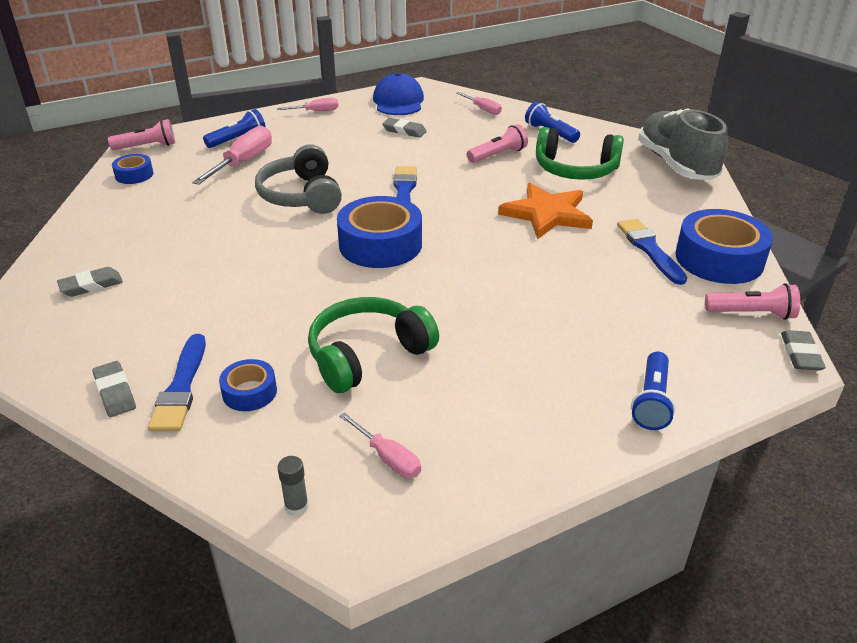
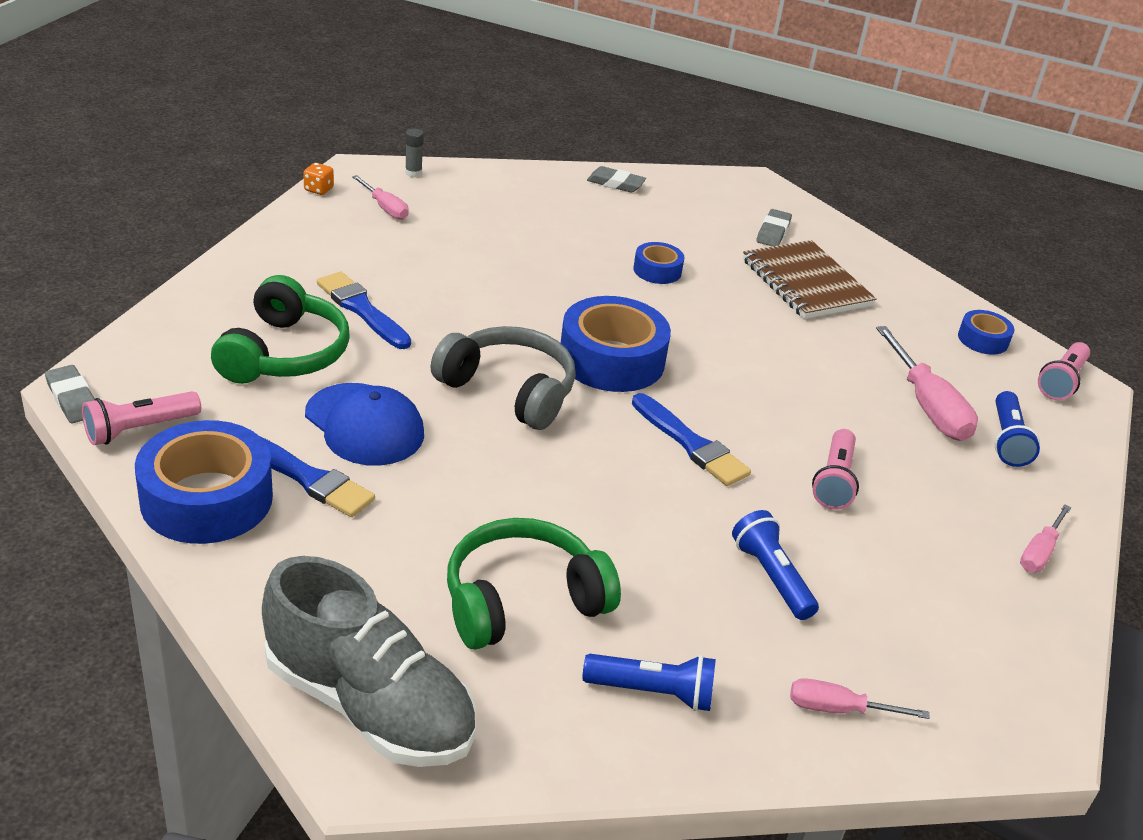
camera: 135 degrees right, 0 degrees up
(157, 241) = (806, 283): none -> brown notebook
(181, 387) = (580, 199): blue brush -> blue brush (362, 309)
(249, 392) = (530, 211): blue tape -> blue tape (657, 270)
(301, 196) = (783, 386): grey headphones -> grey headphones (509, 390)
(367, 355) = (482, 259): green headphones -> green headphones (284, 353)
(388, 458) = (385, 208): pink screwdriver -> pink screwdriver turned 135 degrees counterclockwise
(398, 101) = (989, 653): blue cap -> blue cap (364, 425)
(404, 131) = (861, 570): grey eraser -> none
(435, 525) = (318, 189): none -> orange dice
(498, 155) = (665, 579): pink flashlight -> pink flashlight (834, 481)
(546, 214) = (481, 483): orange star -> none
(651, 401) = (212, 304): blue flashlight -> blue flashlight (771, 577)

